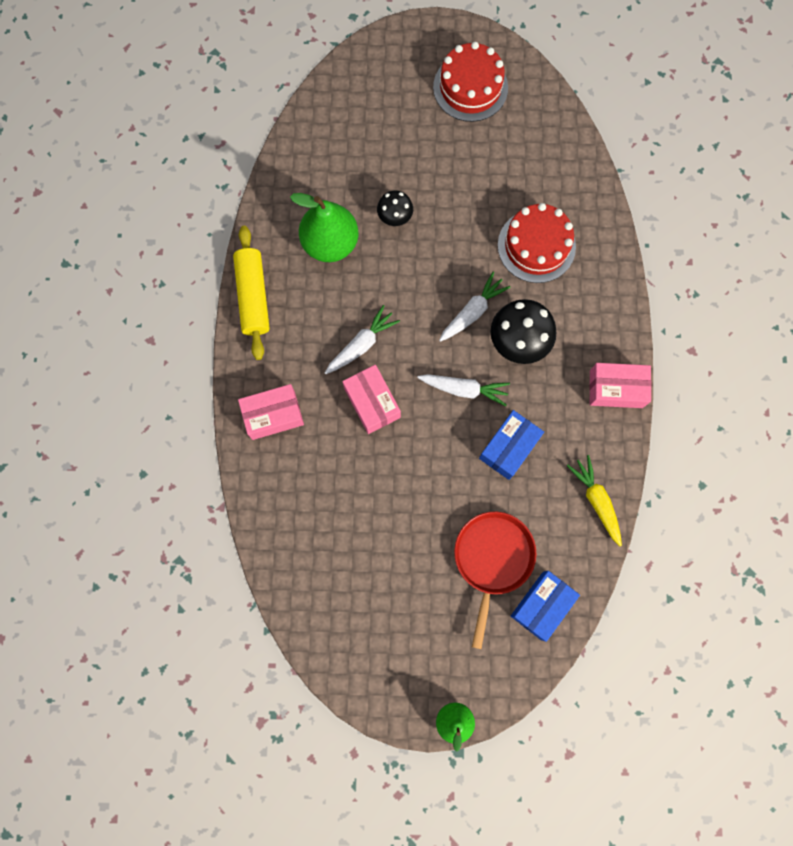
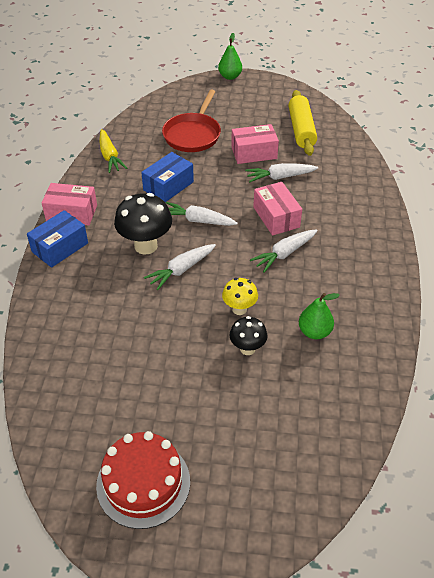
camera: 175 degrees left, 30 degrees down
(253, 296) = (387, 294): yellow rolling pin -> yellow rolling pin (301, 130)
(273, 415) = (359, 215): pink box -> pink box (254, 153)
(330, 243) = (314, 332): green pear -> green pear, size x0.59
(369, 477) = (280, 177): none -> white carrot
(406, 264) = (239, 309): none -> yellow mushroom
(536, 246) = (109, 315): red cake -> none
(542, 605) = (163, 114): blue box -> blue box (60, 247)

